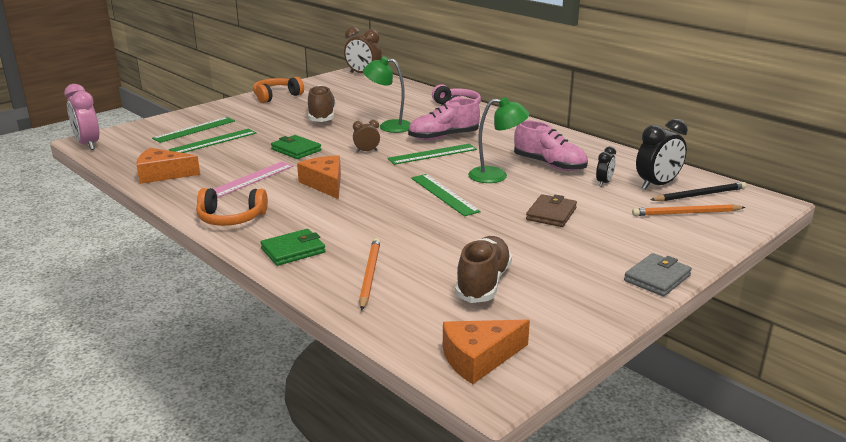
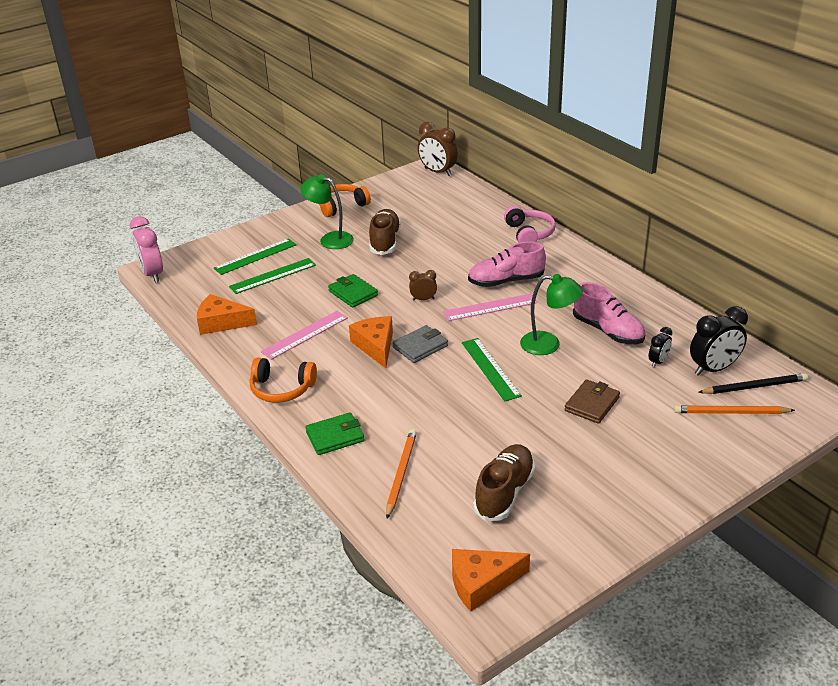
camera: 10 degrees right, 10 degrees up
(389, 126) = (452, 261): green lamp -> green lamp (330, 239)
(432, 154) = (490, 307): green ruler -> pink ruler
(657, 278) = (673, 499): grey wallet -> grey wallet (420, 346)

